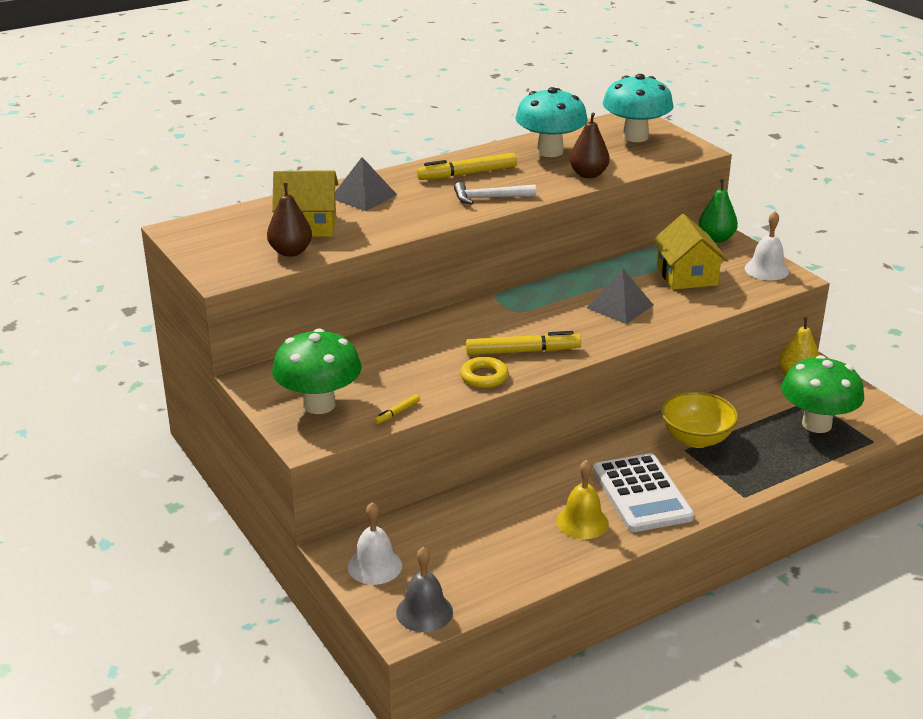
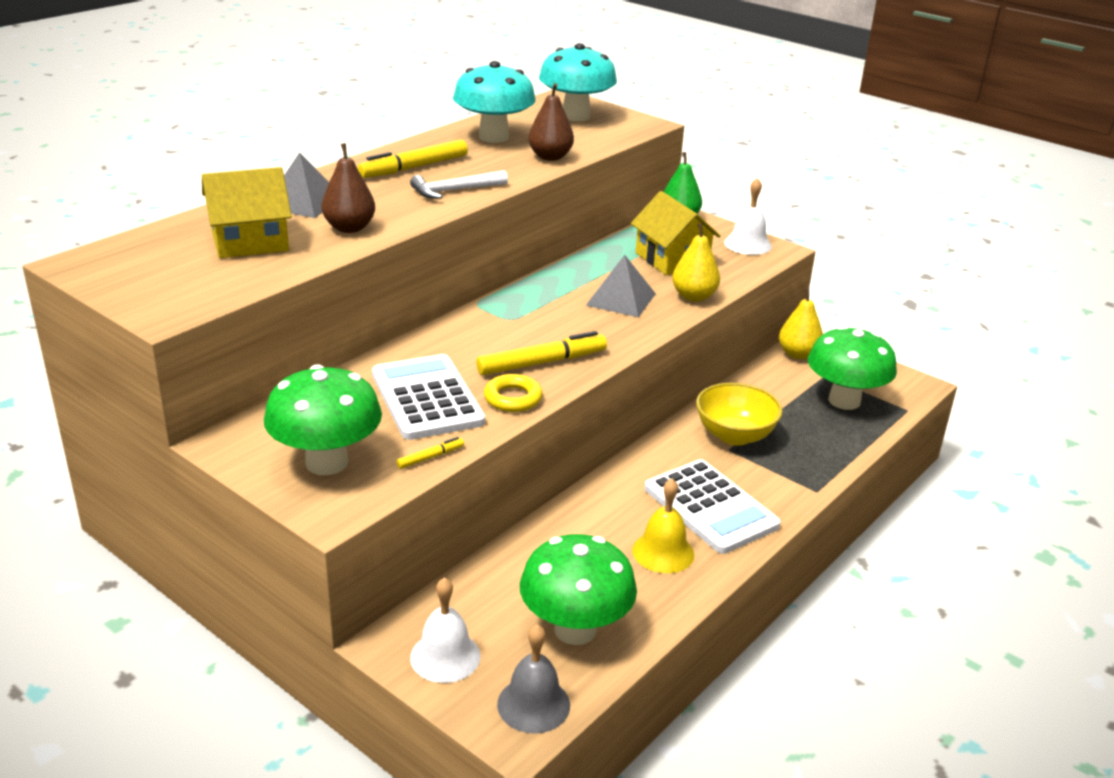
camera: 20 degrees left, 0 degrees up
(290, 252) = (243, 274): brown pear -> brown pear (349, 228)
(397, 413) = (430, 457): yellow marker -> yellow marker turned 150 degrees counterclockwise
(416, 367) = (427, 398): none -> white calculator
(482, 566) = (575, 629): none -> green mushroom
(686, 312) = (694, 296): none -> yellow pear

